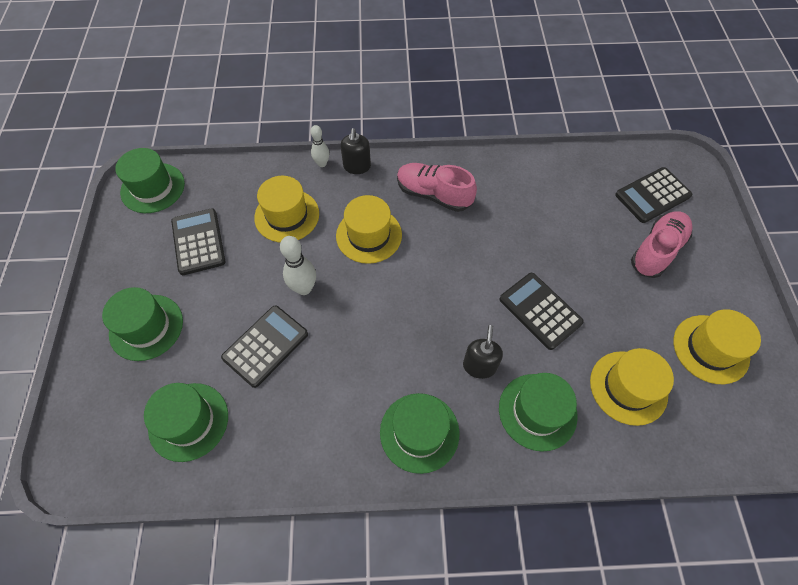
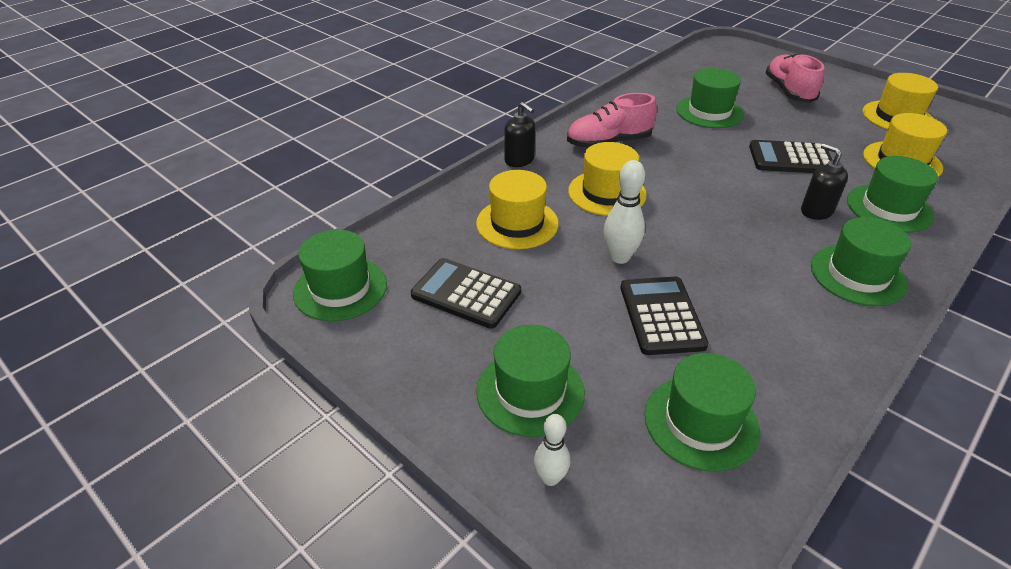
camera: 45 degrees left, 20 degrees down
(322, 163) = (486, 175): white bowling pin -> white bowling pin (550, 478)
(552, 221) = (709, 112): none -> green hat
(652, 195) = (737, 68): black calculator -> none

